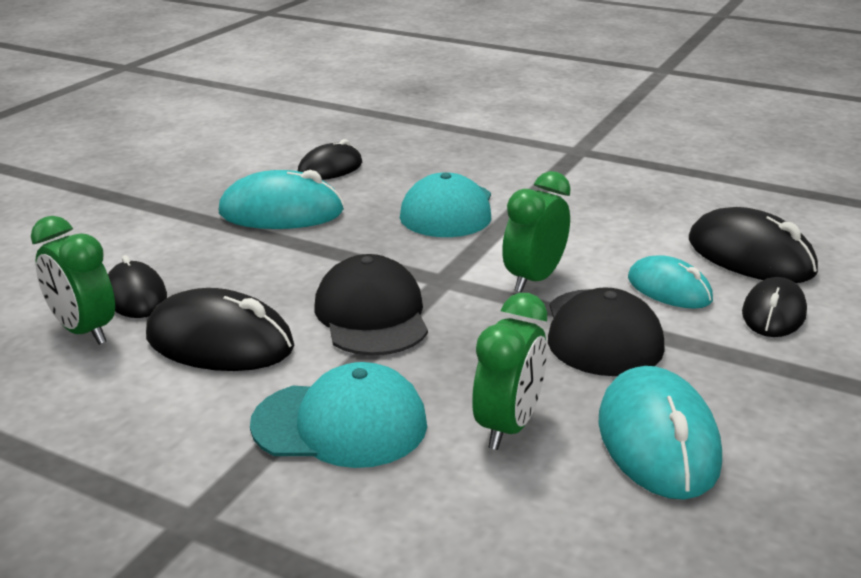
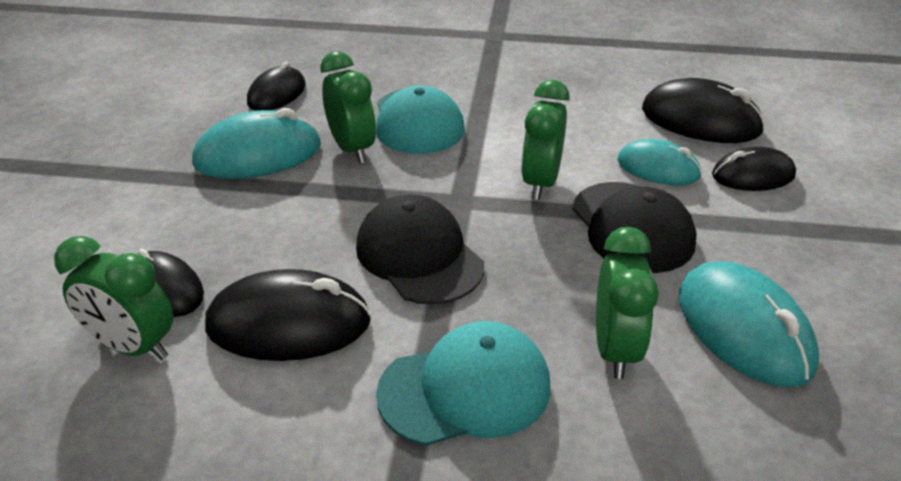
camera: 20 degrees left, 10 degrees up
(369, 222) = (352, 149): none -> green clock
(773, 314) = (753, 175): black mouse -> black mouse turned 75 degrees clockwise

